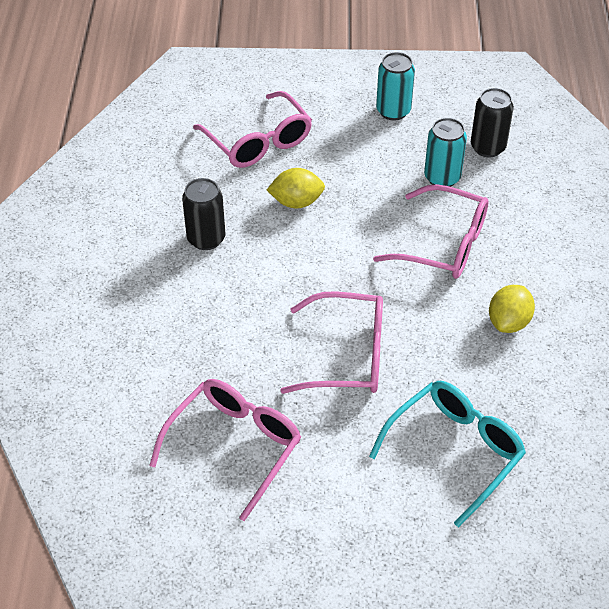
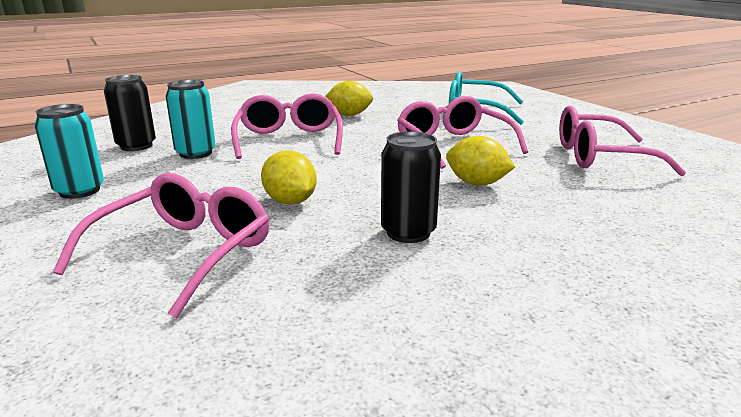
camera: 120 degrees left, 25 degrees down
(249, 316) = (476, 183): none -> yellow lemon

